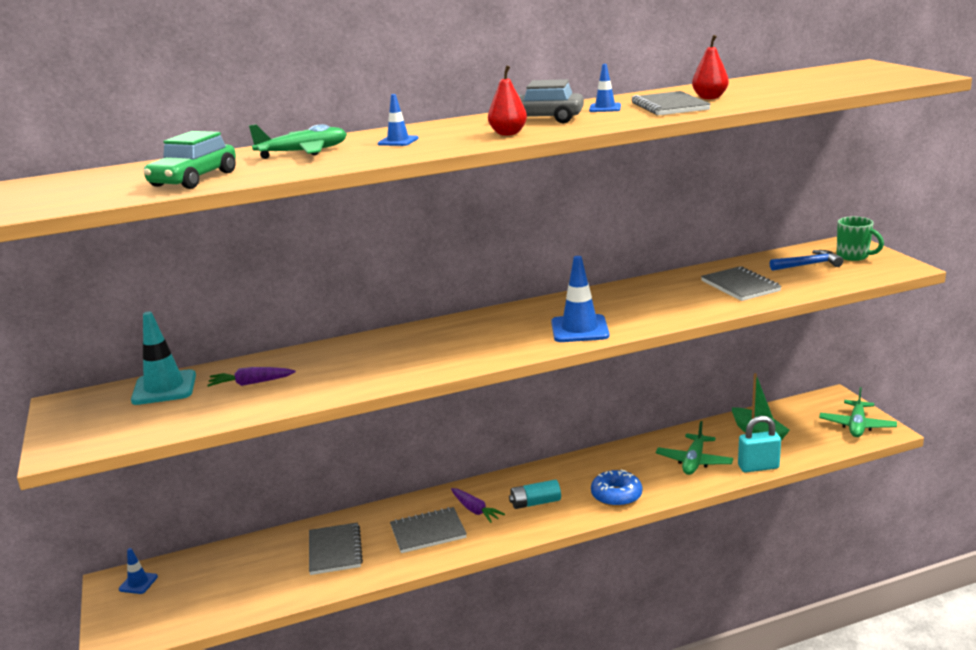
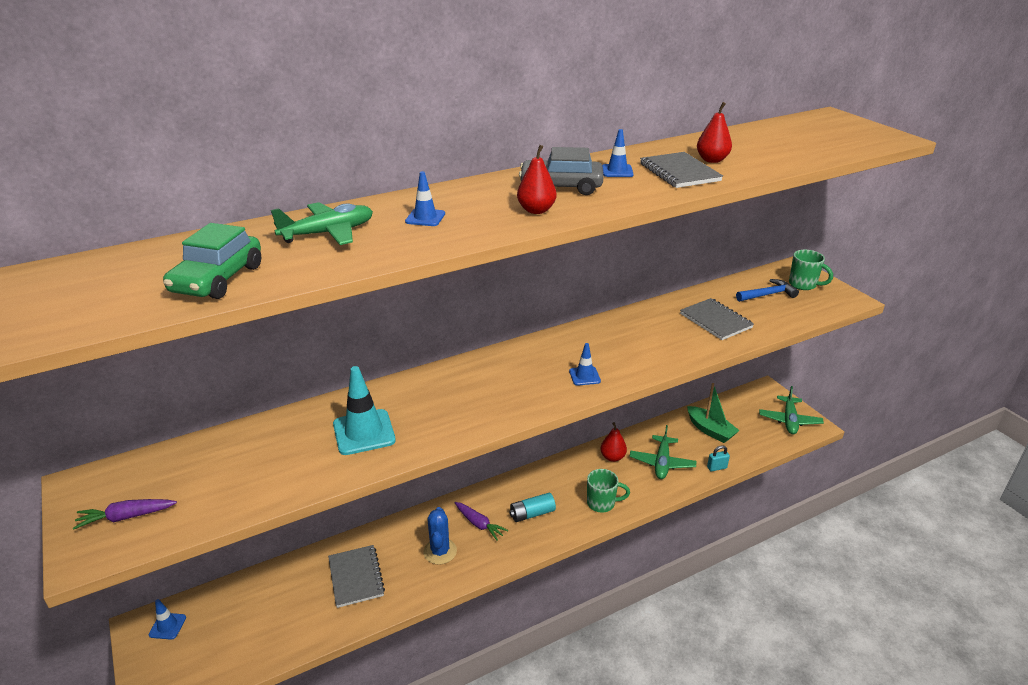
camera: 10 degrees left, 10 degrees up
(164, 388) = (186, 460): turquoise traffic cone -> turquoise traffic cone (364, 432)
(251, 383) = (277, 452): purple carrot -> purple carrot (126, 517)
(428, 532) = (440, 551): grey notebook -> blue cactus
(579, 329) = (584, 376): blue traffic cone -> blue traffic cone, size x0.54
(616, 496) = (602, 503): blue donut -> green mug
(637, 455) = (612, 457): none -> red pear
(758, 467) = (717, 467): turquoise padlock -> turquoise padlock, size x0.58

